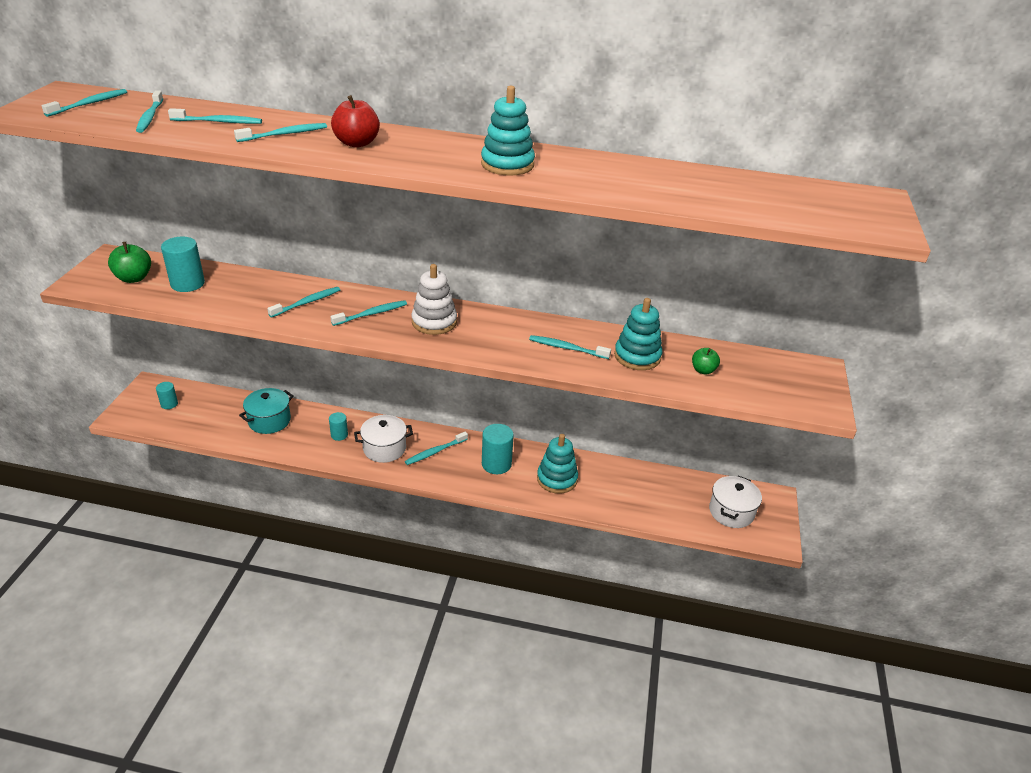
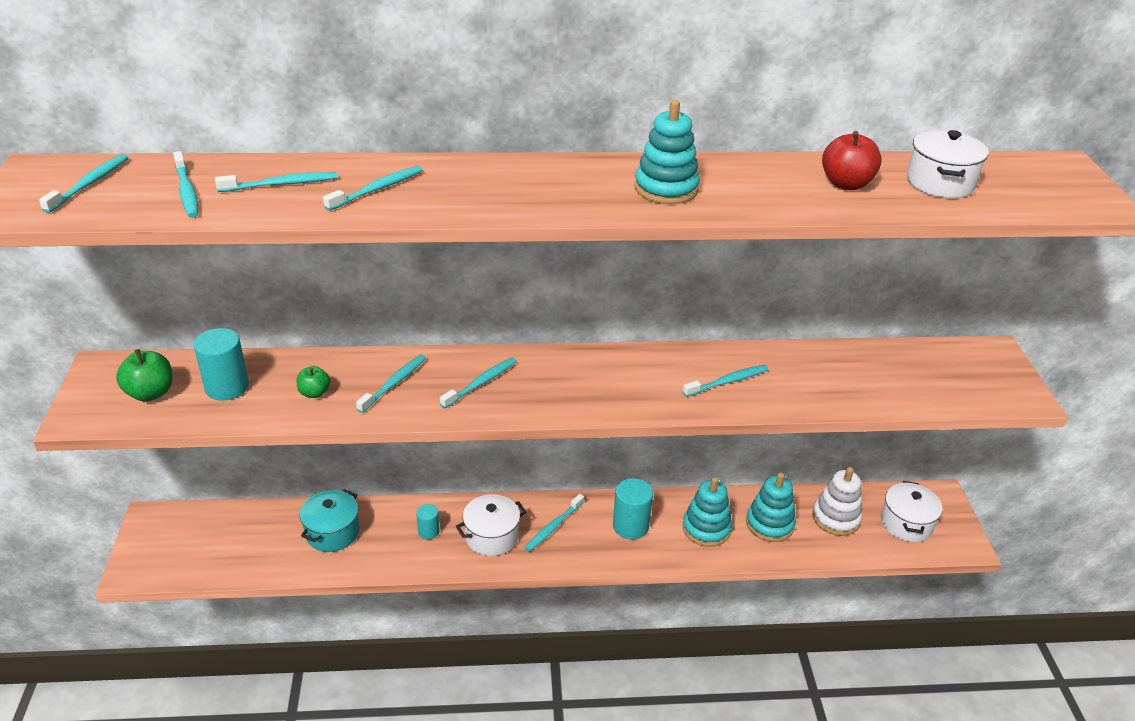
camera: 15 degrees left, 0 degrees up
(169, 404) = (190, 539): turquoise cylinder -> none
(357, 143) = (473, 188): red apple -> red apple (846, 184)
(434, 322) = (560, 379): white stacking toy -> white stacking toy (836, 518)
(567, 348) = (727, 382): turquoise toothbrush -> turquoise toothbrush turned 150 degrees clockwise
(637, 356) = (806, 376): turquoise stacking toy -> turquoise stacking toy (769, 524)
(703, 370) = (883, 379): green apple -> green apple (314, 393)
(748, 193) = (940, 183): none -> white pot

